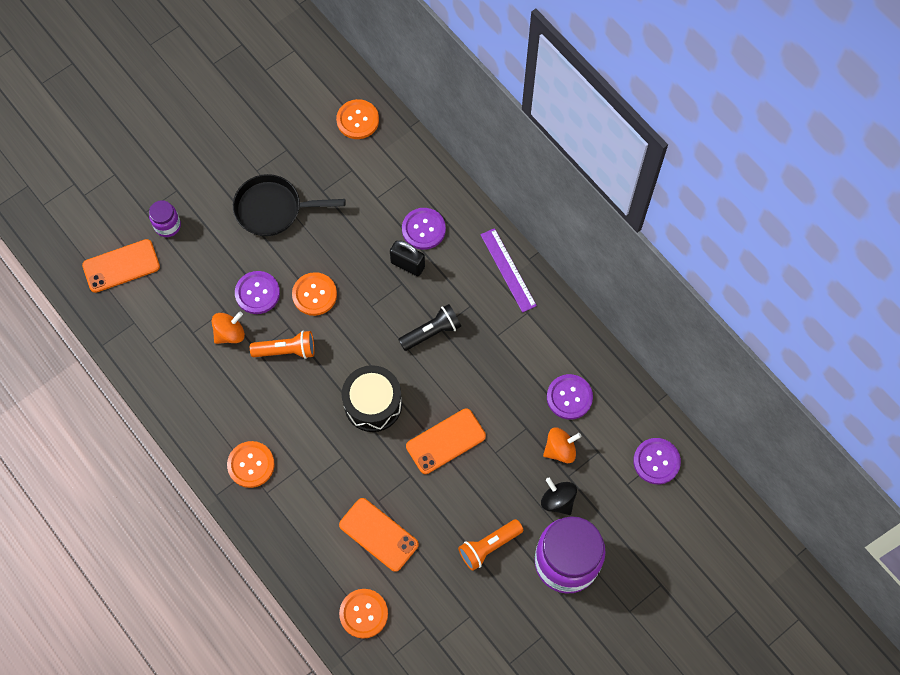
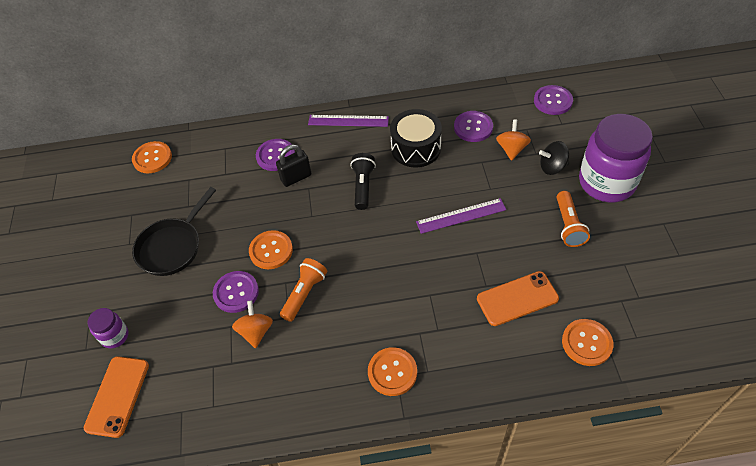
camera: 55 degrees left, 15 degrees down
(373, 404) = (396, 251): black drum -> black drum (416, 148)
(446, 441) = (461, 216): orange phone -> purple ruler

